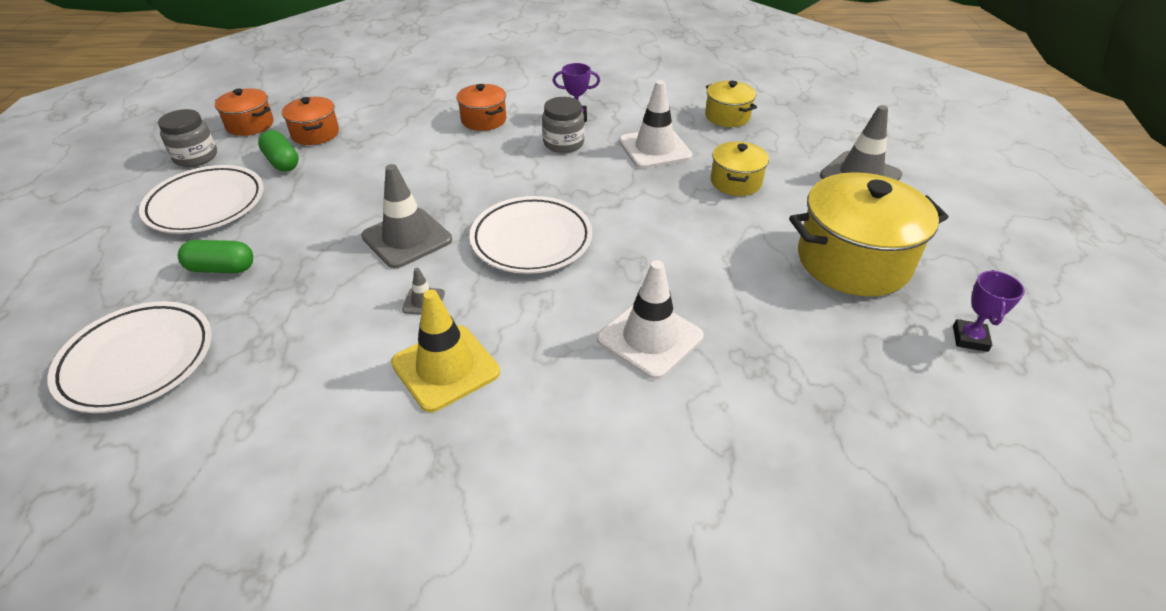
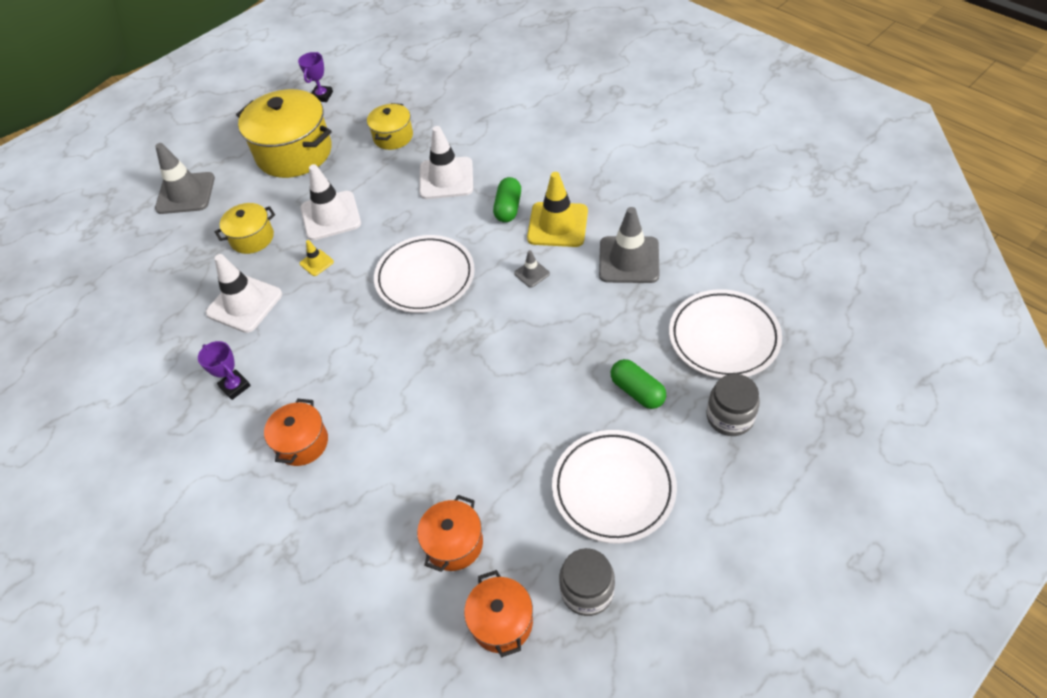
camera: 130 degrees left, 10 degrees up
(282, 162) = (515, 512): green capsule -> green capsule (508, 208)
(407, 238) = (496, 334): grey traffic cone -> grey traffic cone (629, 260)
(563, 143) = (289, 359): grey jar -> grey jar (730, 417)
(648, 197) = (316, 263): none -> yellow traffic cone
(704, 233) = (330, 216): none -> white traffic cone
(727, 116) = (148, 300): yellow pot -> yellow pot (393, 137)
(970, 338) = (322, 96): purple trophy -> purple trophy turned 45 degrees counterclockwise

